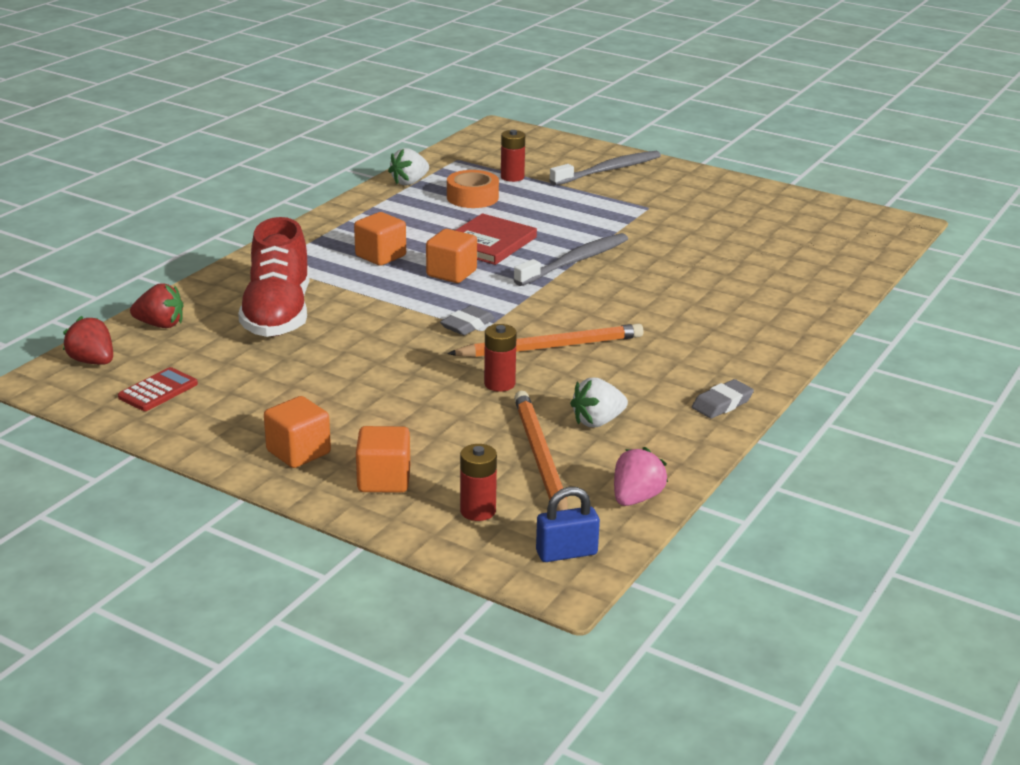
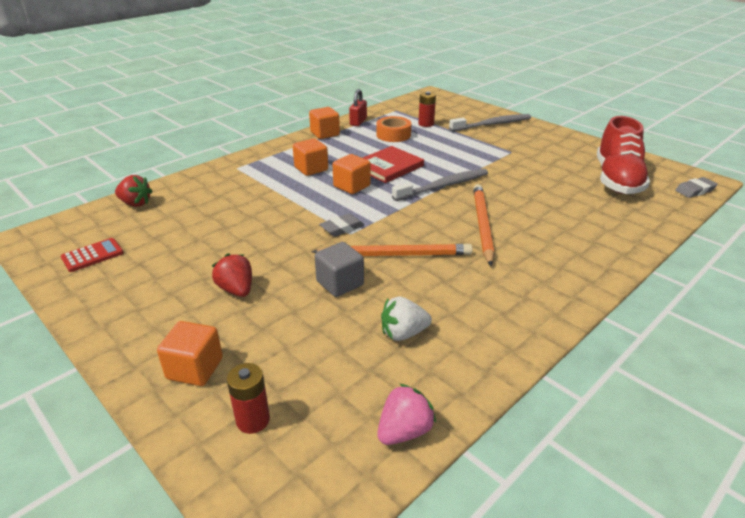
camera: 15 degrees right, 5 degrees up
(93, 361) = (70, 226): red strawberry -> red strawberry (236, 290)
(278, 314) = (216, 204): red shoe -> red shoe (617, 179)
(298, 452) = (148, 327): orange cube -> orange cube (325, 134)
(409, 182) = (358, 122): white strawberry -> red padlock
(499, 384) = (340, 283): red battery -> grey cube
(540, 458) = (337, 366): orange pencil -> orange pencil (482, 225)
(566, 553) = (307, 494): blue padlock -> none
(722, 404) = (519, 330): grey eraser -> grey eraser (695, 190)

